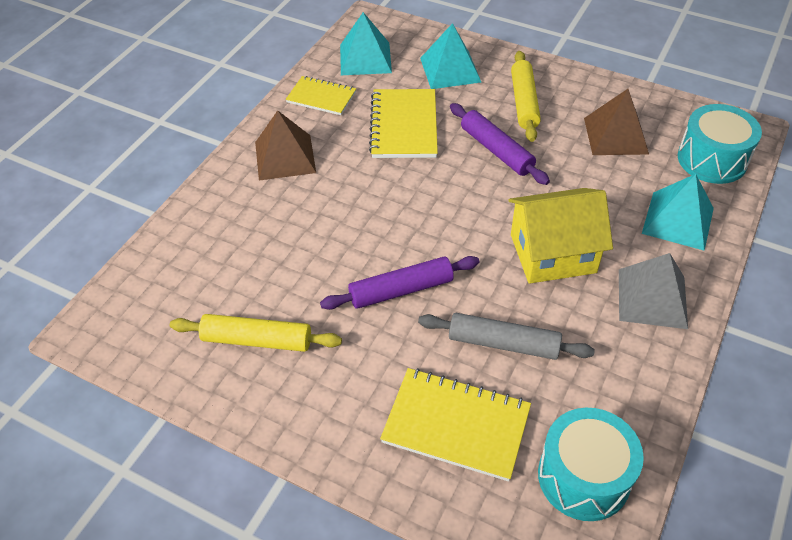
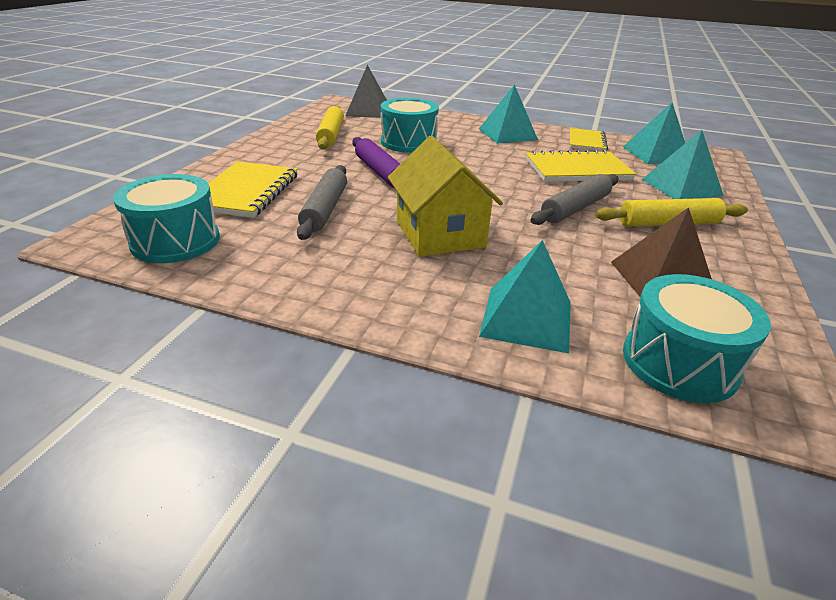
camera: 80 degrees right, 15 degrees down
(285, 157) = (507, 134): brown pyramid -> turquoise pyramid
(301, 255) = (408, 142): none -> turquoise drum
(496, 150) = (575, 208): purple rolling pin -> grey rolling pin
(652, 298) = (387, 289): grey pyramid -> grey pyramid (368, 111)

